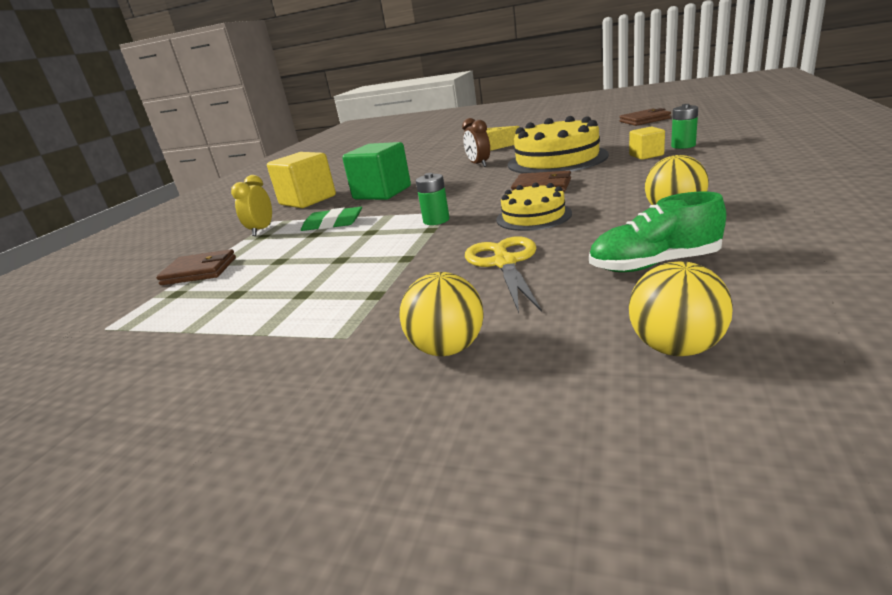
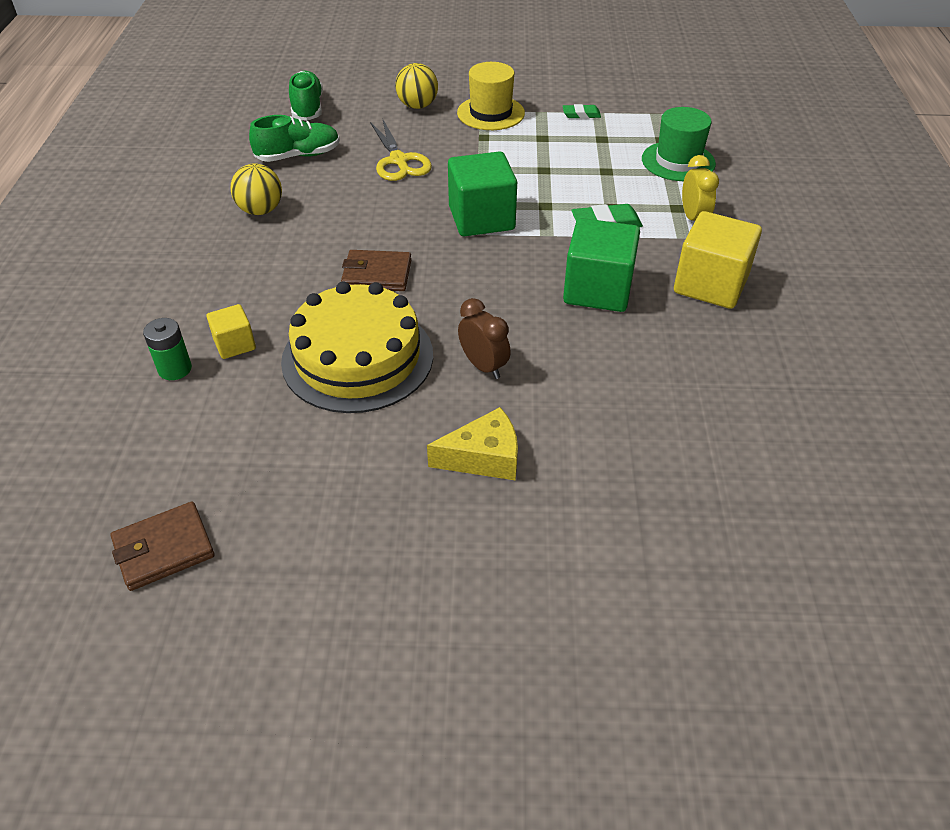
camera: 160 degrees right, 20 degrees up
(199, 271) = (678, 161): brown wallet -> green hat
(213, 327) = (581, 114): none -> green eraser
(335, 331) = (491, 113): none -> yellow hat
(436, 220) = (481, 218): green battery -> green cube
(533, 216) = (382, 216): yellow cake -> none
(676, 347) = (307, 108): yellow ball -> green shoe

